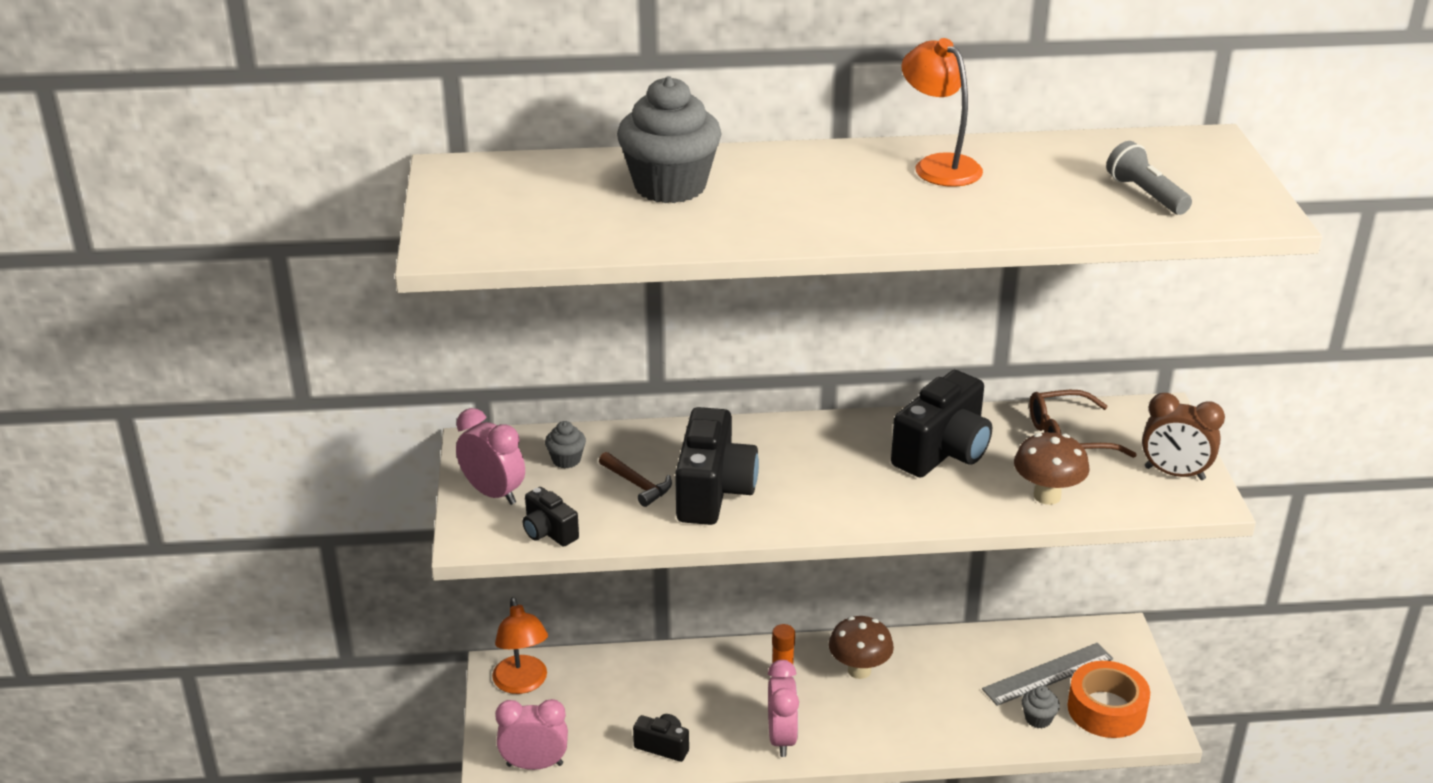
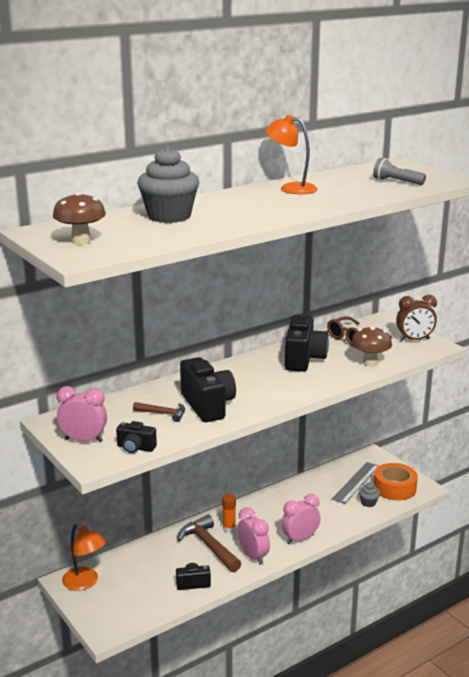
camera: 30 degrees left, 10 degrees down
(534, 764) = (127, 620): pink clock -> pink clock (300, 539)
(566, 460) = (111, 414): grey cupcake -> none
(730, 695) = (209, 546): none -> brown hammer
(859, 670) = (265, 512): brown mushroom -> brown mushroom (81, 241)

